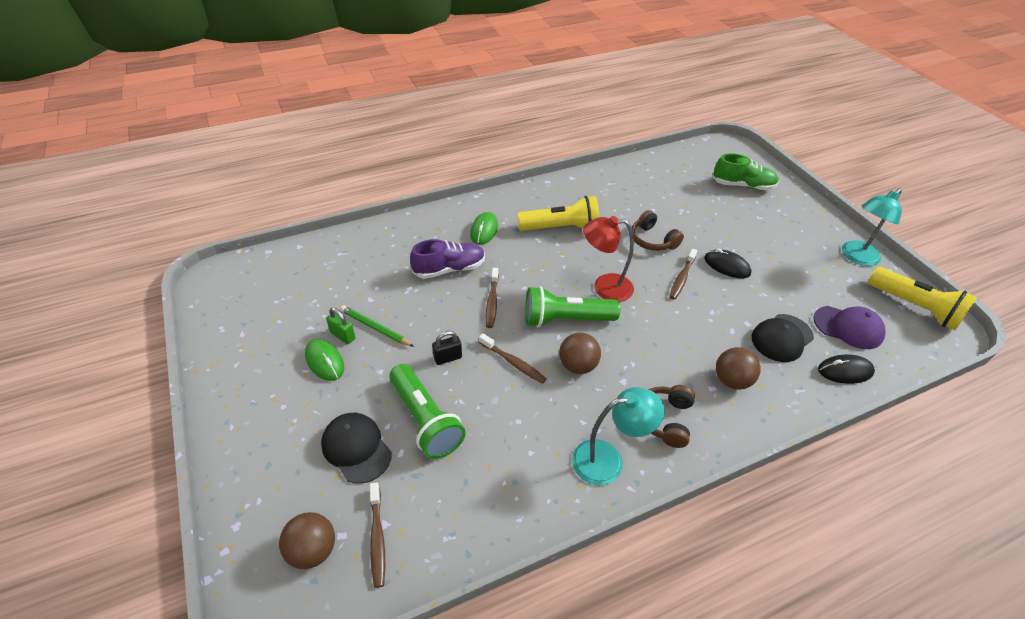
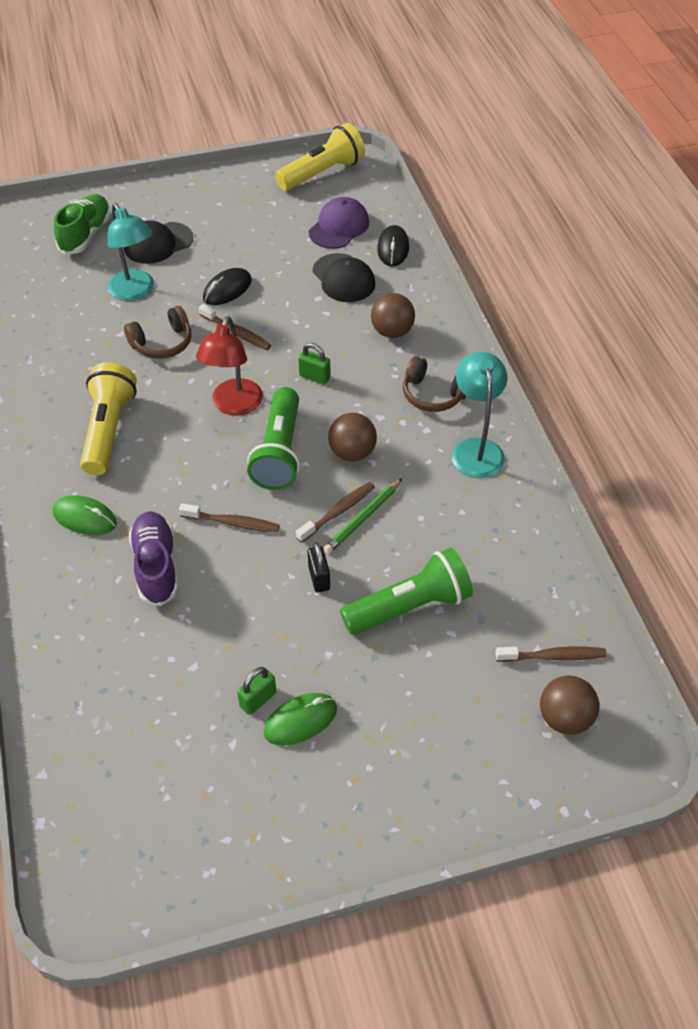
camera: 80 degrees left, 5 degrees up
(356, 448) = (441, 678): black cap -> black cap (158, 243)
(375, 328) = (251, 660): green pencil -> green pencil (362, 518)
(653, 331) = (314, 377): none -> green padlock
(856, 257) = (242, 186): turquoise lamp -> turquoise lamp (135, 292)

